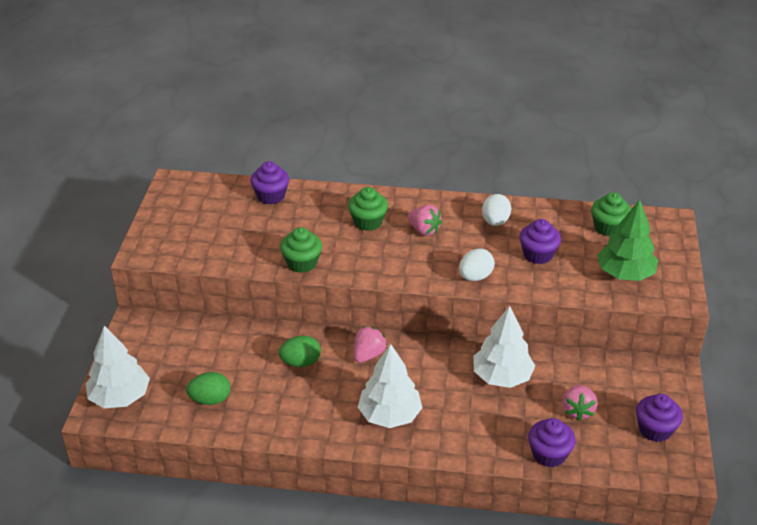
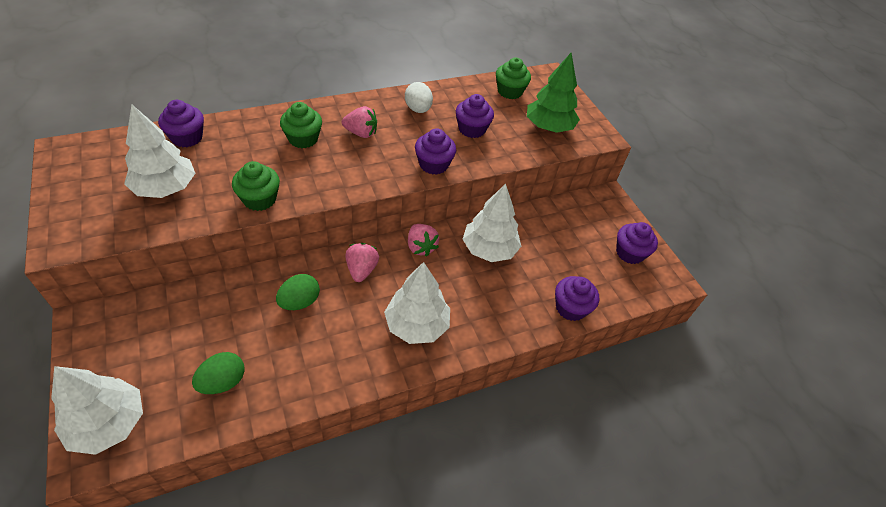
camera: 35 degrees left, 10 degrees up
(234, 233) = (165, 188): none -> white tree
(475, 277) = (433, 164): white egg -> purple cupcake
(577, 410) = (565, 258): pink strawberry -> pink strawberry (421, 247)

